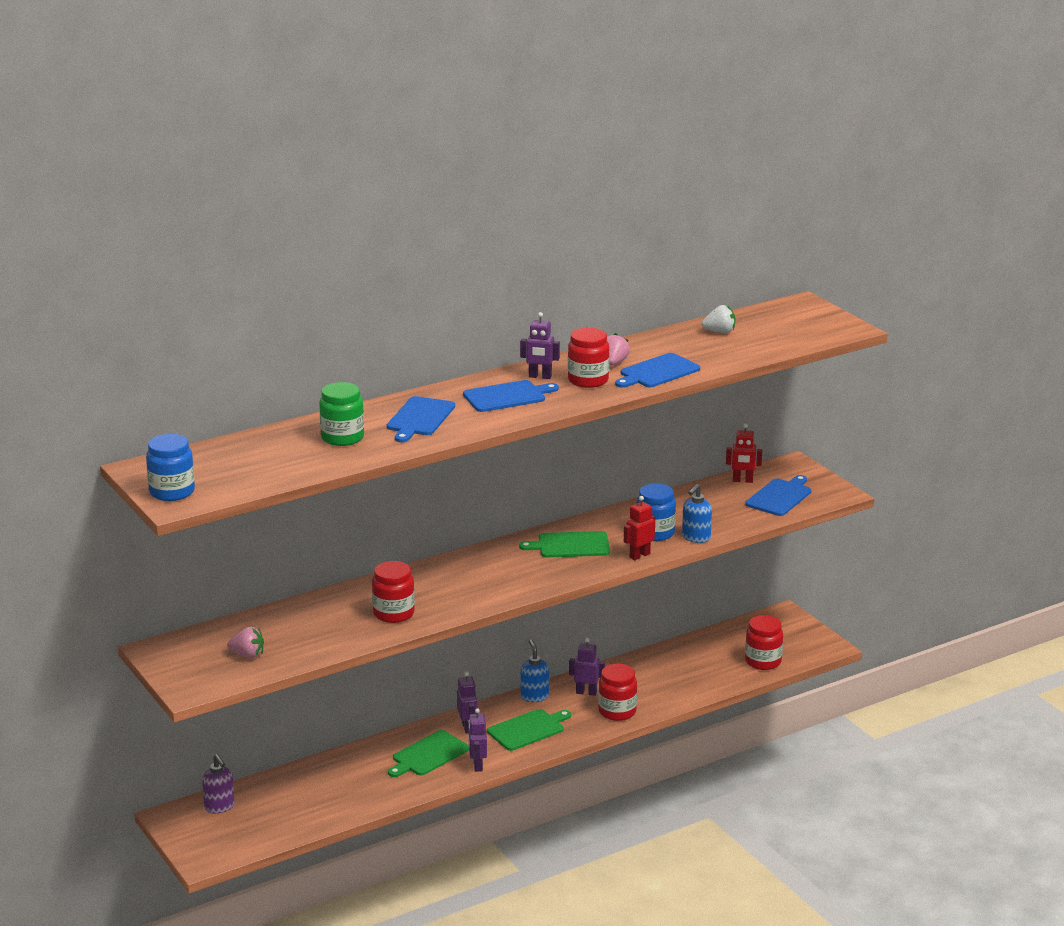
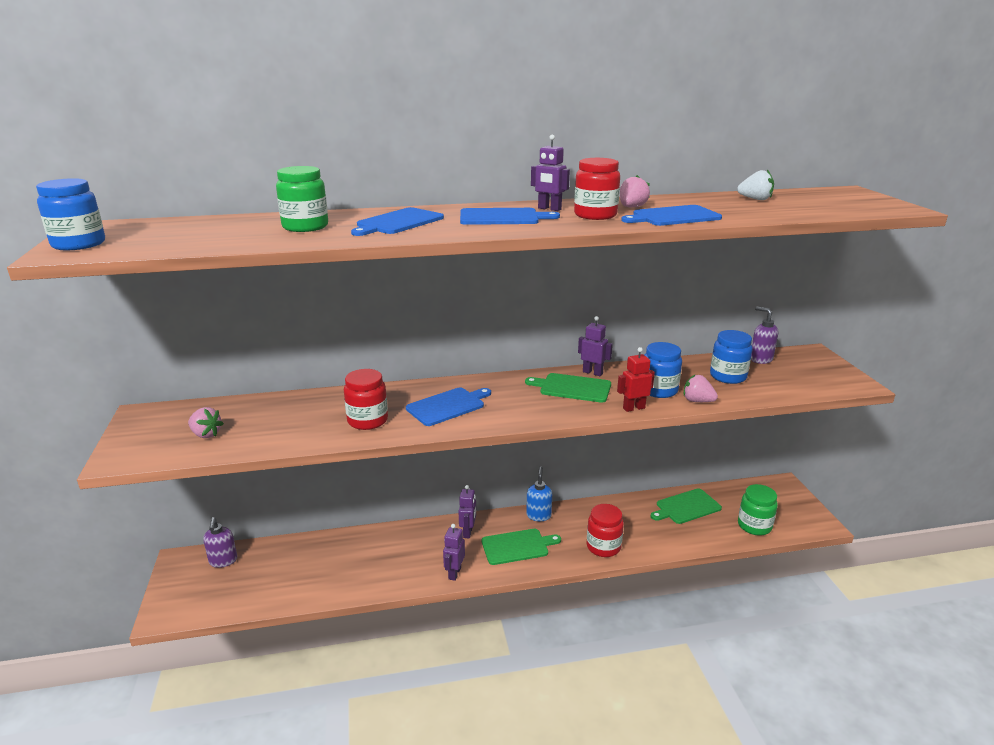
camera: 20 degrees right, 0 degrees up
(428, 755) = (420, 552): green cutting board -> green cutting board (686, 507)
(586, 692) = (584, 521): purple robot -> purple robot (592, 372)
(696, 538) = (697, 401): blue soap dispenser -> pink strawberry
(716, 506) = (728, 376): none -> blue jar
(742, 481) = (760, 359): red robot -> purple soap dispenser
(763, 661) = (754, 526): red jar -> green jar
(780, 496) = (794, 378): blue cutting board -> blue cutting board (447, 406)

